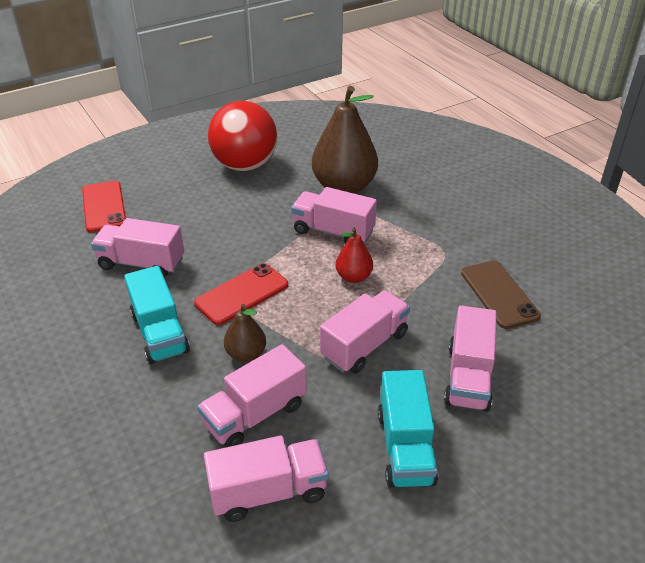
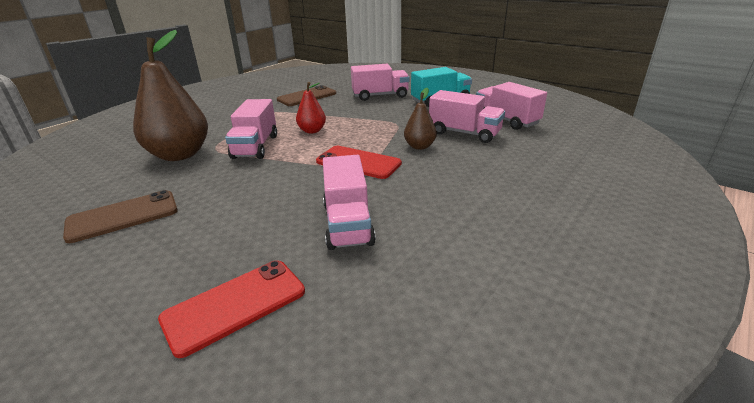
camera: 110 degrees left, 10 degrees down
(159, 333) = (432, 182): turquoise truck -> none
(245, 165) = (123, 216): red ball -> brown phone
(364, 345) = (378, 118): pink truck -> none

